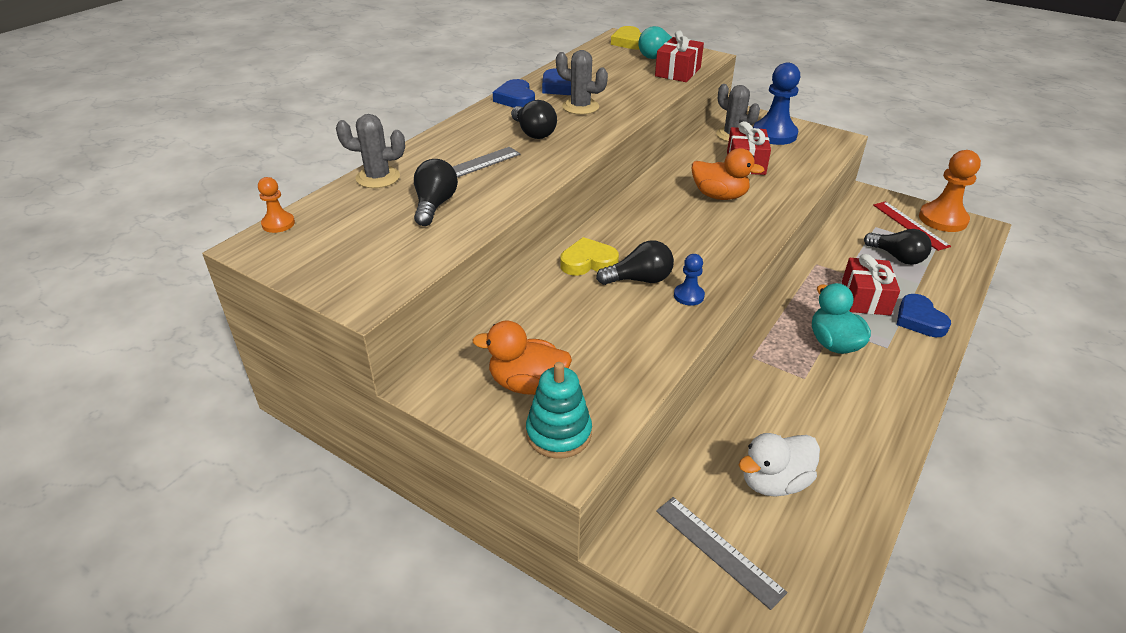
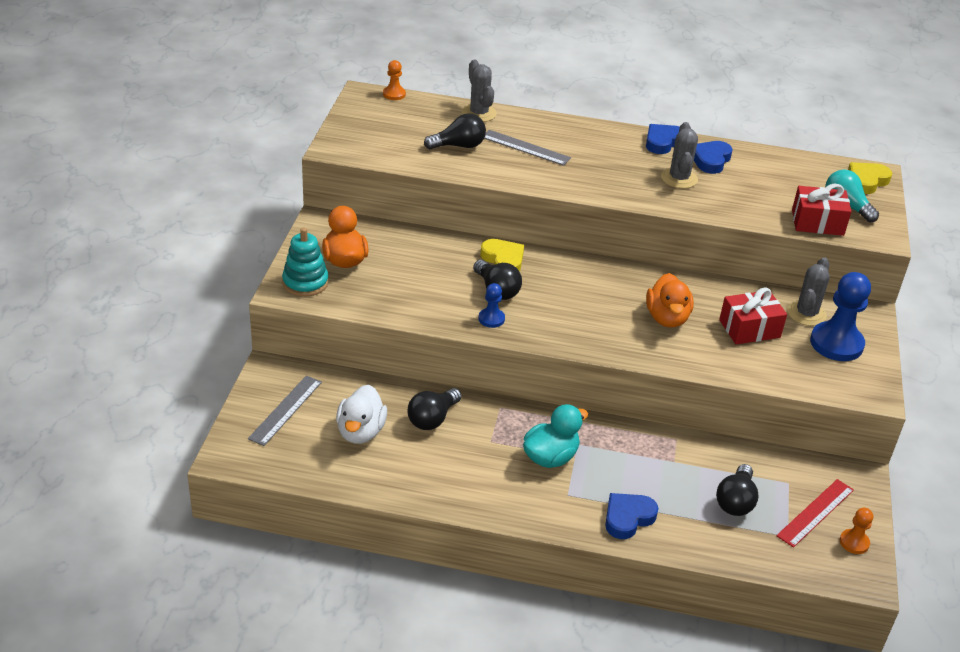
camera: 65 degrees right, 0 degrees up
(533, 133) = (606, 164): black light bulb -> black light bulb (432, 419)
(774, 482) = (360, 432): white duck -> white duck turned 120 degrees counterclockwise
(865, 298) = (639, 477): red gift -> none
(942, 219) = (854, 542): orange pawn -> orange pawn, size x0.50

